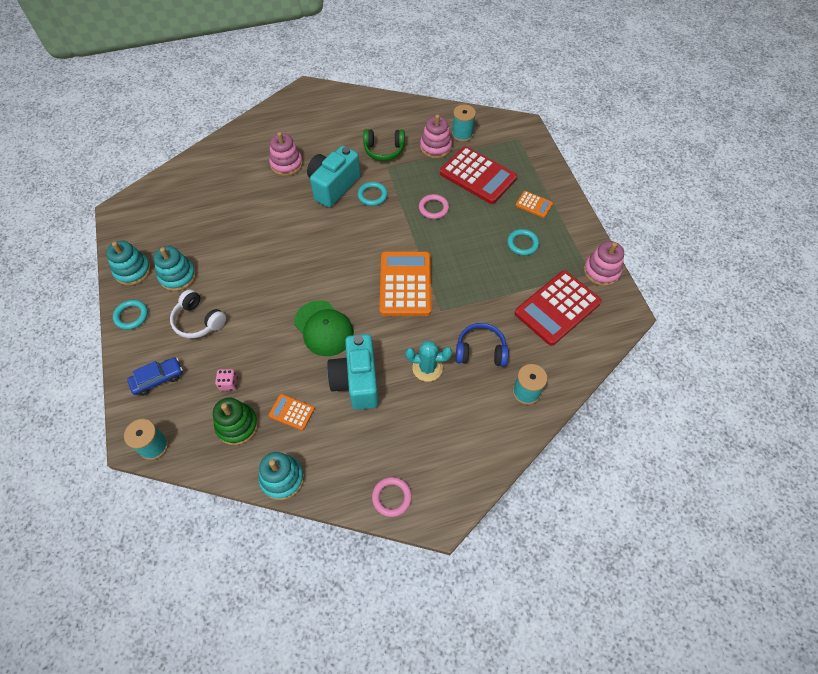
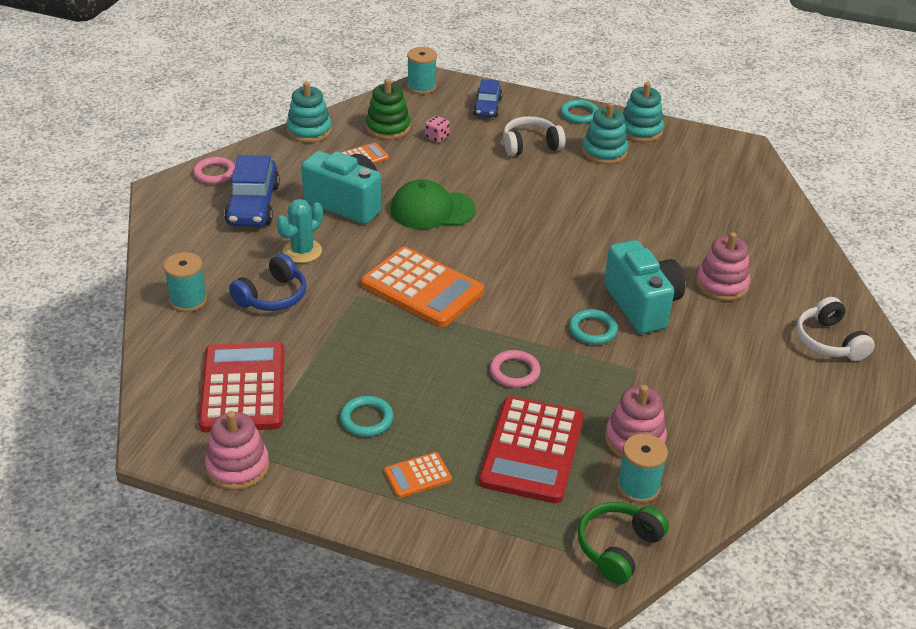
camera: 125 degrees right, 20 degrees down
(301, 112) = (829, 341): none -> white headphones
(384, 150) = (674, 383): green headphones -> green headphones (618, 548)
(406, 437) = (253, 205): none -> blue car
(477, 176) = (531, 450): red calculator -> red calculator turned 60 degrees counterclockwise

